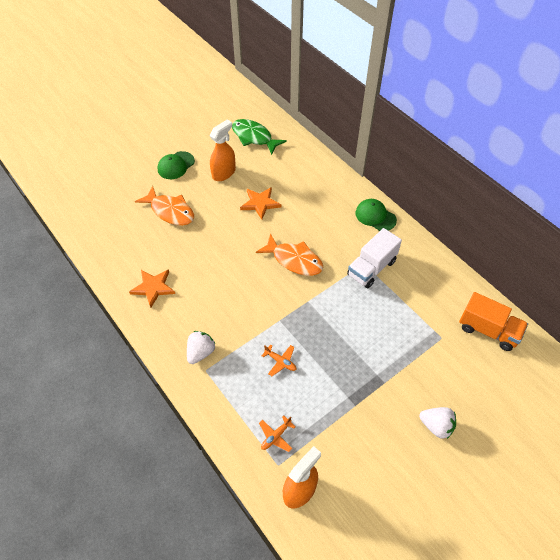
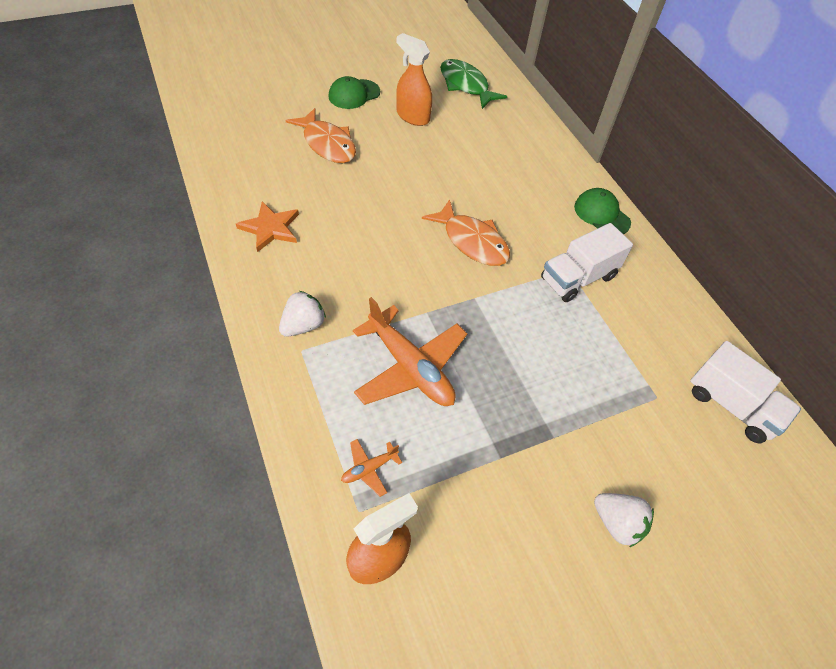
camera: 10 degrees right, 0 degrees up
(224, 173) = (412, 116): orange spray bottle -> orange spray bottle turned 105 degrees counterclockwise
(260, 203) = (448, 162): orange star -> none
(280, 361) = (410, 367): orange plane -> orange plane, size x2.26
(488, 330) = (731, 405): orange truck -> white truck

